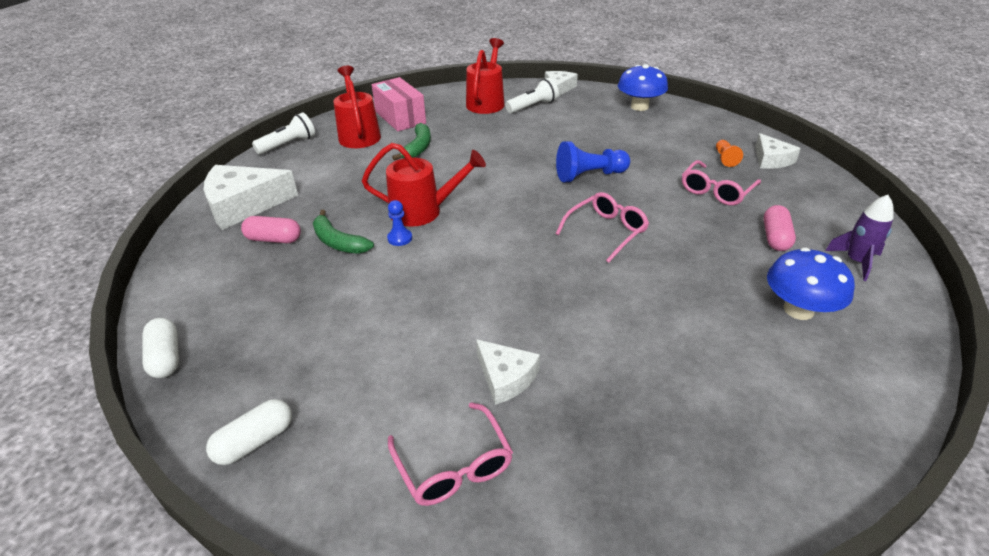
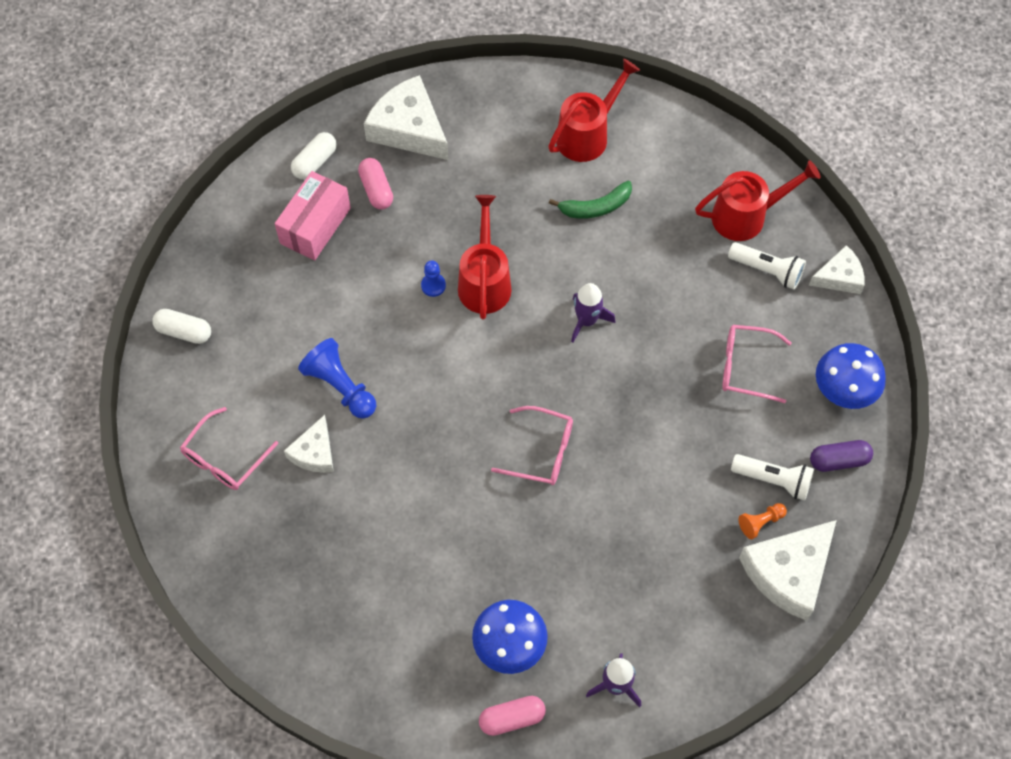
camera: 60 degrees right, 25 degrees up
(166, 357) = (218, 222): white capsule -> white capsule (315, 162)
(288, 144) = (528, 85): white flashlight -> white flashlight (773, 480)
(338, 242) = (401, 241): green banana -> none
(400, 117) = (650, 150): pink box -> pink box (315, 226)
(424, 211) = (484, 281): red watering can -> red watering can turned 150 degrees counterclockwise
(506, 177) = (587, 320): none -> purple rocket
(589, 175) = (638, 397): blue pawn -> blue pawn (340, 386)
(691, 121) = (839, 460): none -> purple capsule
(716, 191) = (679, 530): pink glasses -> pink glasses (746, 367)
(771, 159) = (788, 572): white cheese -> white cheese, size x1.73
(775, 238) = (618, 606): pink capsule -> pink capsule (512, 718)

